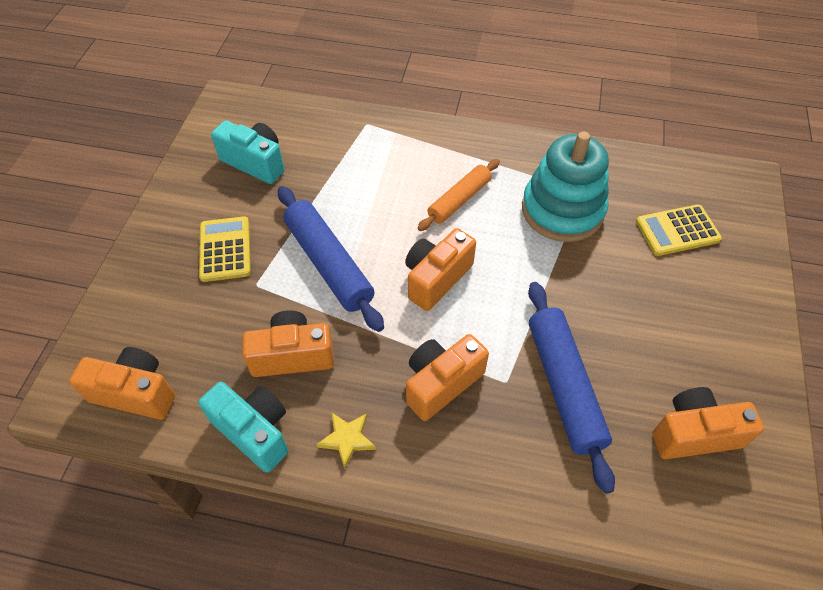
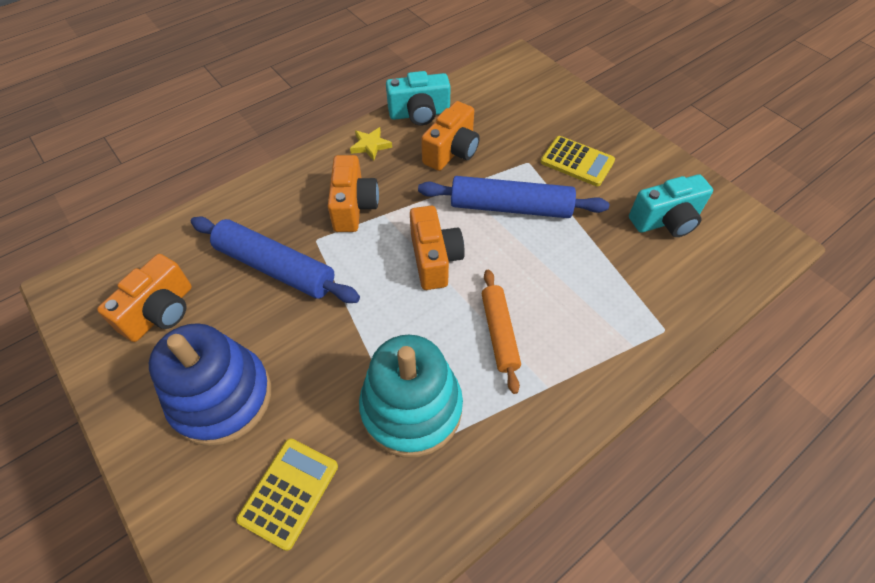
camera: 130 degrees right, 0 degrees up
(135, 393) = (495, 83): orange camera -> none
(684, 318) = (222, 397): none -> blue stacking toy

